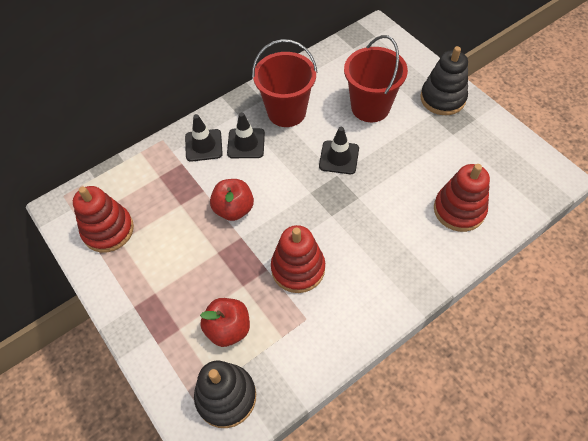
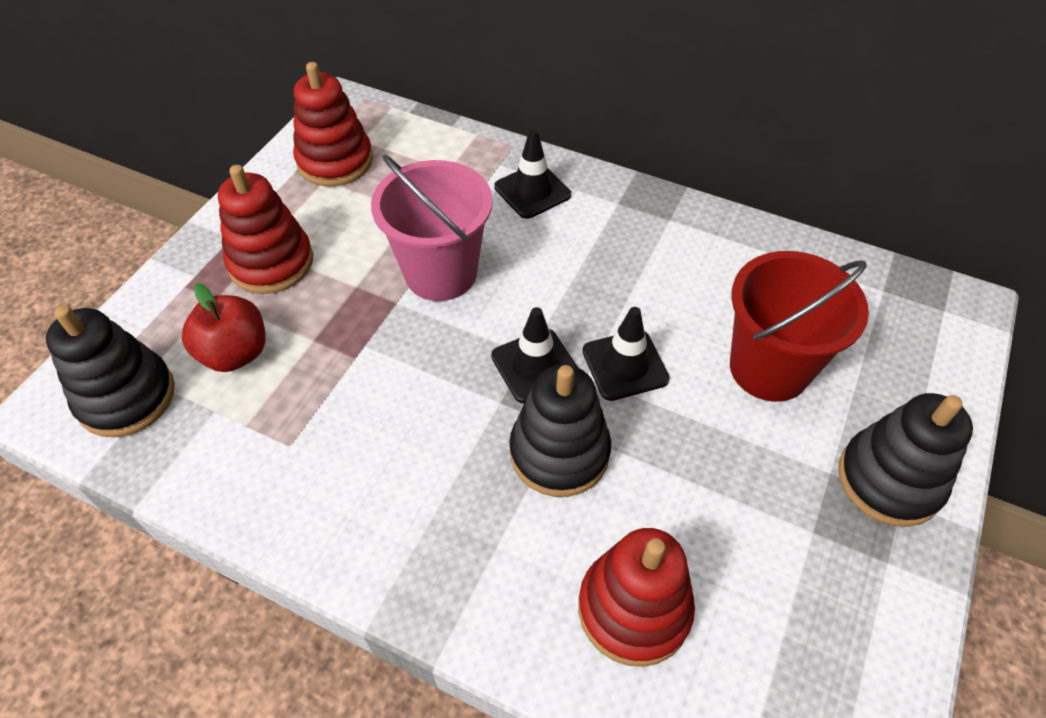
camera: 60 degrees right, 5 degrees down
(234, 209) = (441, 273): red apple -> pink bucket
(246, 143) = (569, 236): black traffic cone -> black traffic cone (535, 365)
(286, 112) = (667, 258): red bucket -> none
(298, 268) = (375, 396): red stacking toy -> red stacking toy (271, 262)
(372, 203) = (559, 452): none -> black stacking toy

